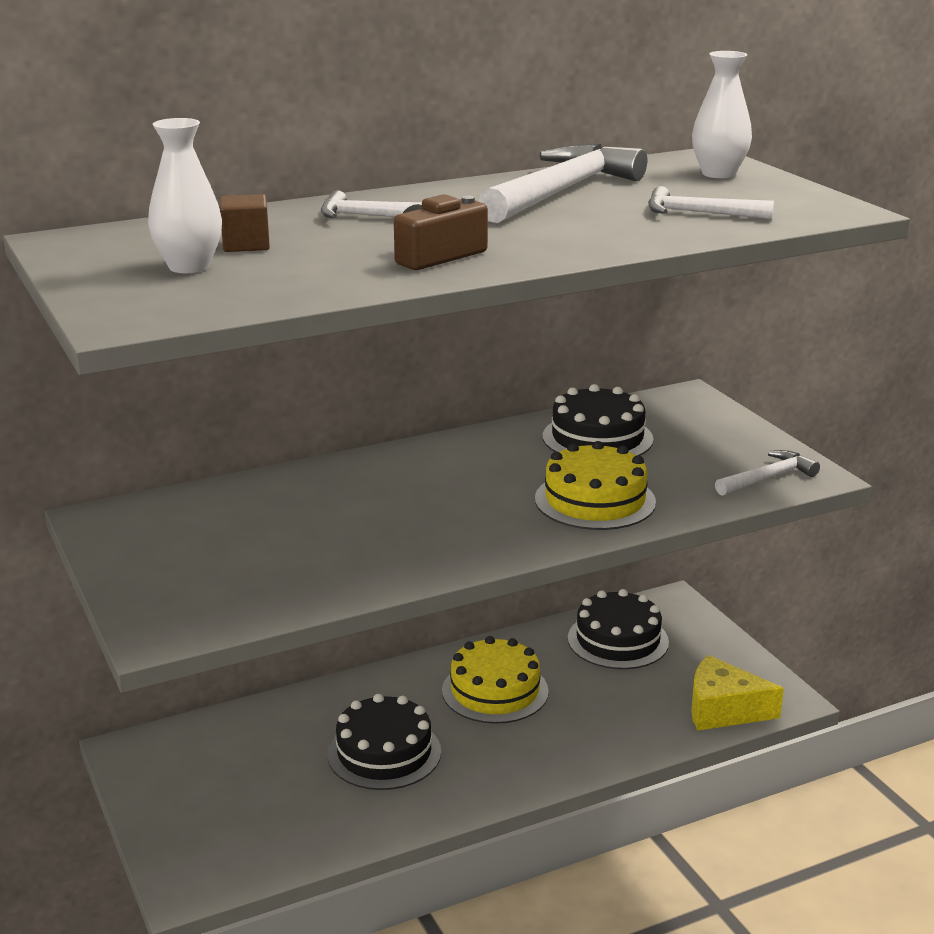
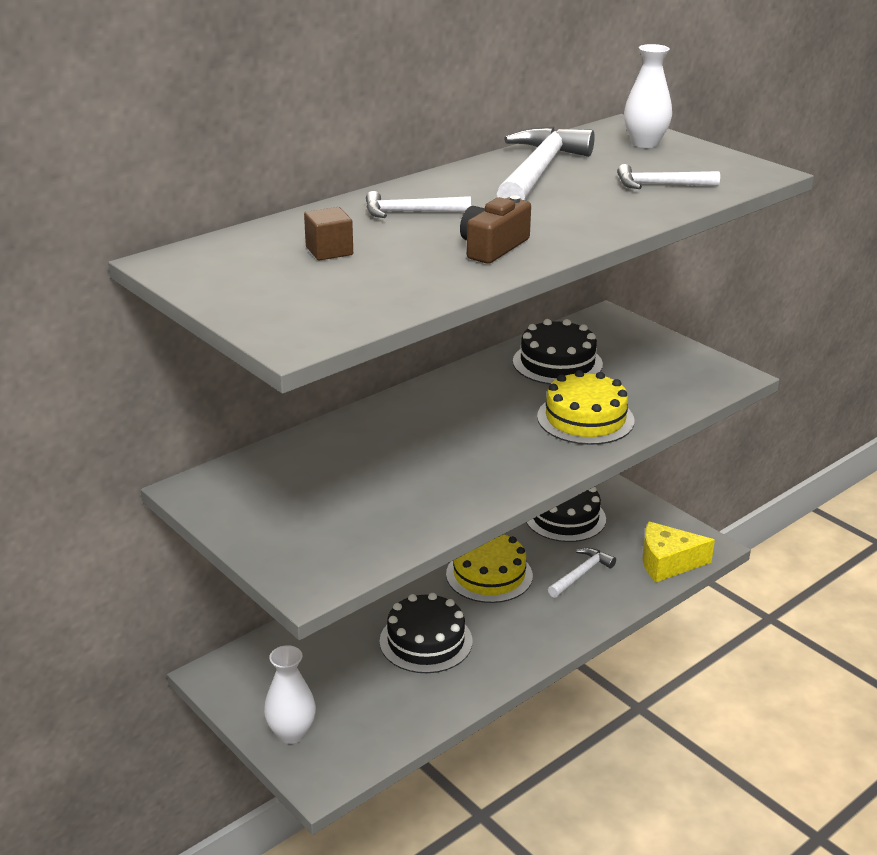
camera: 15 degrees left, 5 degrees up
(189, 267) = (301, 279): white vase -> white vase (291, 733)
(768, 478) = (703, 382): white hammer -> white hammer (581, 574)

